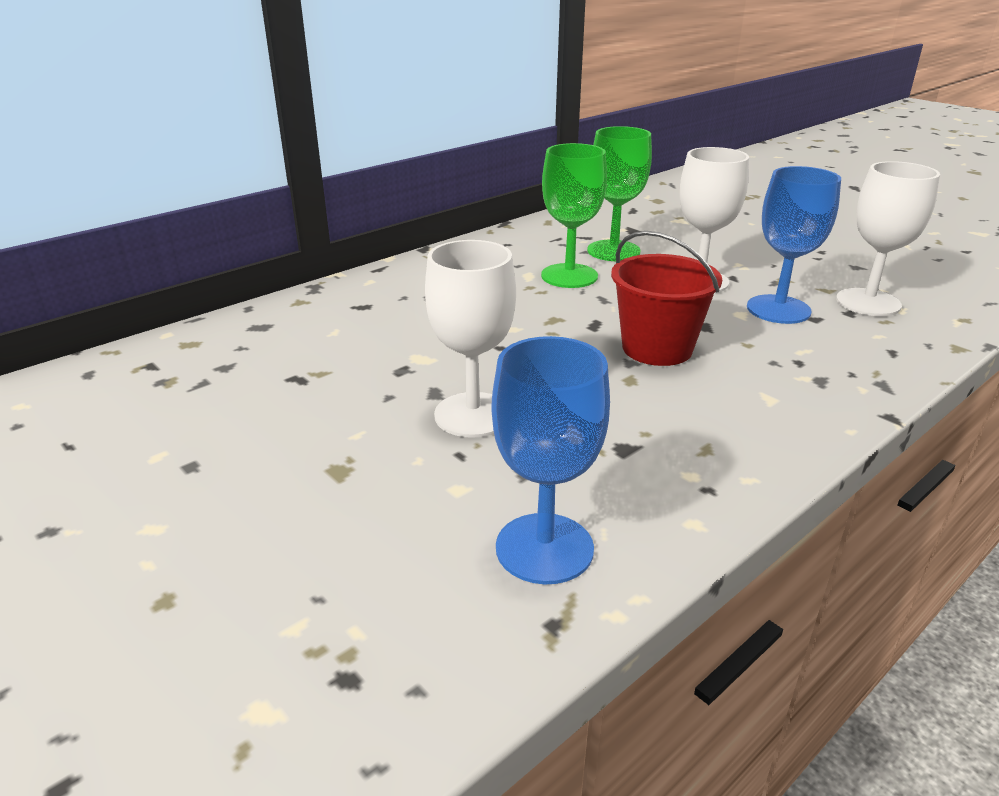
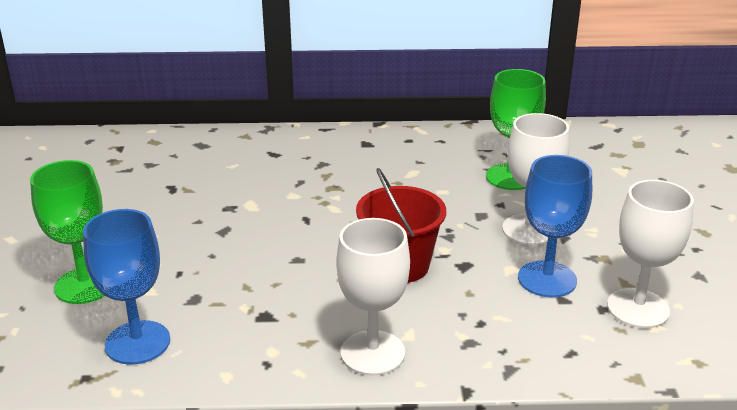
camera: 40 degrees right, 0 degrees up
(473, 415) = (221, 254): white goblet -> white goblet (372, 353)
(569, 276) = (439, 185): green goblet -> green goblet (84, 285)

